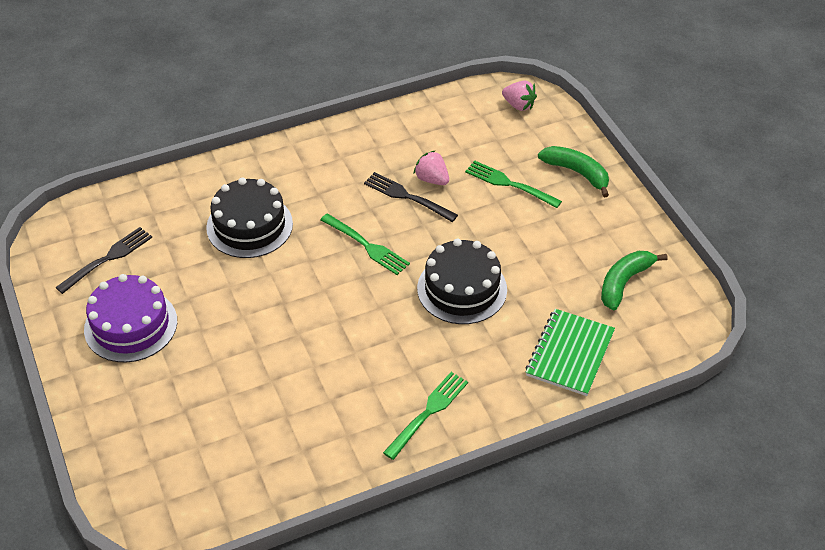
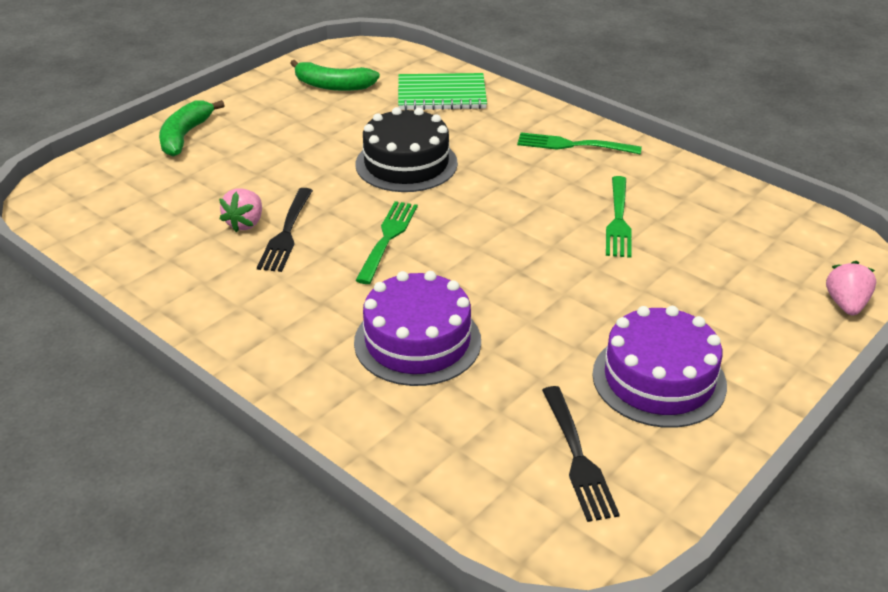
camera: 115 degrees left, 10 degrees down
(107, 259) = (577, 456): black fork -> black fork turned 120 degrees counterclockwise
(249, 225) = (417, 341): black cake -> purple cake
(510, 184) = (225, 171): green fork -> green fork (618, 219)
(518, 105) = (73, 196): pink strawberry -> pink strawberry (846, 304)

